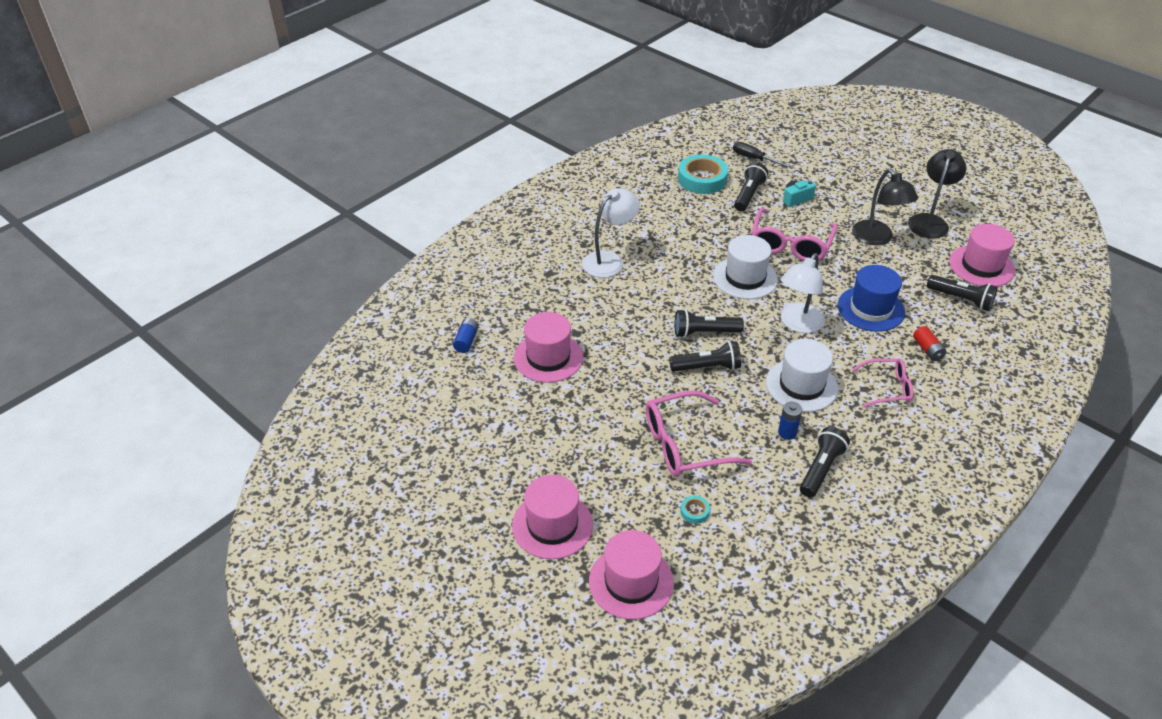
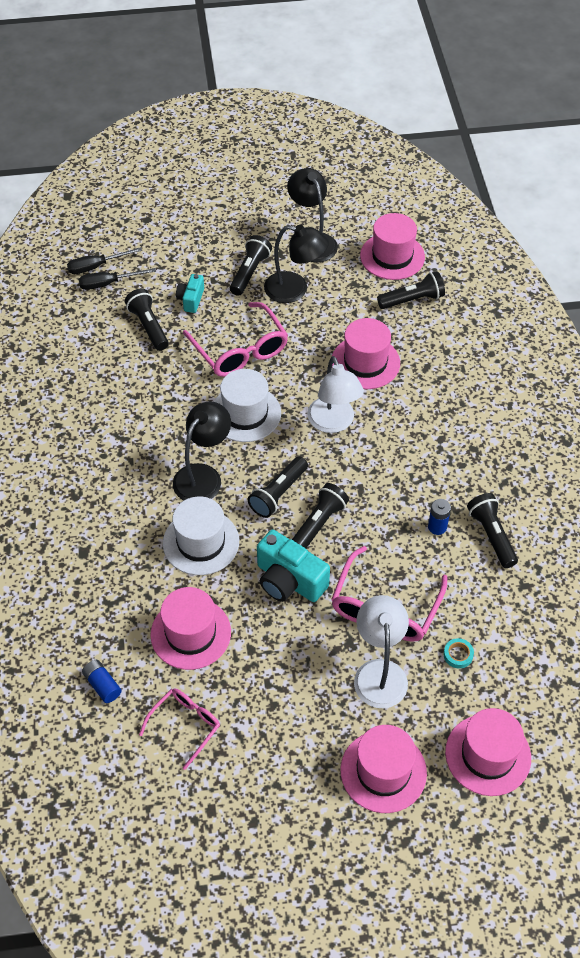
camera: 50 degrees left, 10 degrees up
(609, 260) = (117, 493): white lamp -> white lamp (379, 672)
(644, 380) = (289, 580): none -> turquoise camera
(671, 289) = (203, 476): none -> black lamp
(702, 179) = (90, 341): turquoise tape -> none
(759, 147) = (96, 266): none -> black screwdriver
(801, 385) = (399, 476): white hat -> white hat (201, 542)
(858, 210) = (249, 272): none -> black flashlight
(871, 309) = (365, 362): blue hat -> pink hat
(887, 388) = (454, 424): pink glasses -> pink glasses (185, 725)
(927, 350) = (441, 366): red battery -> none

